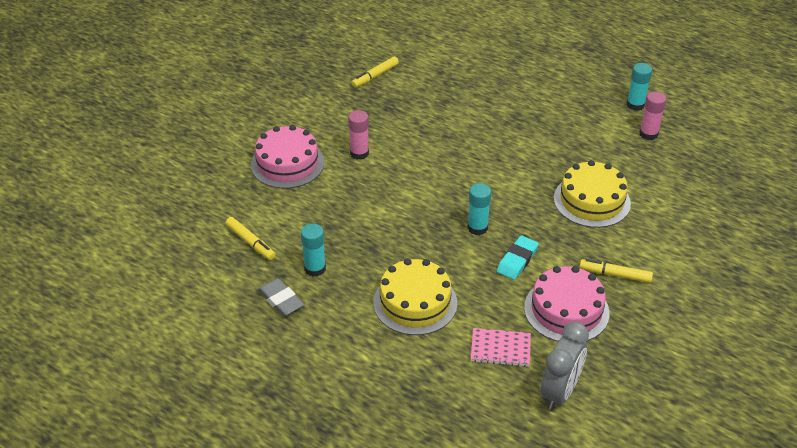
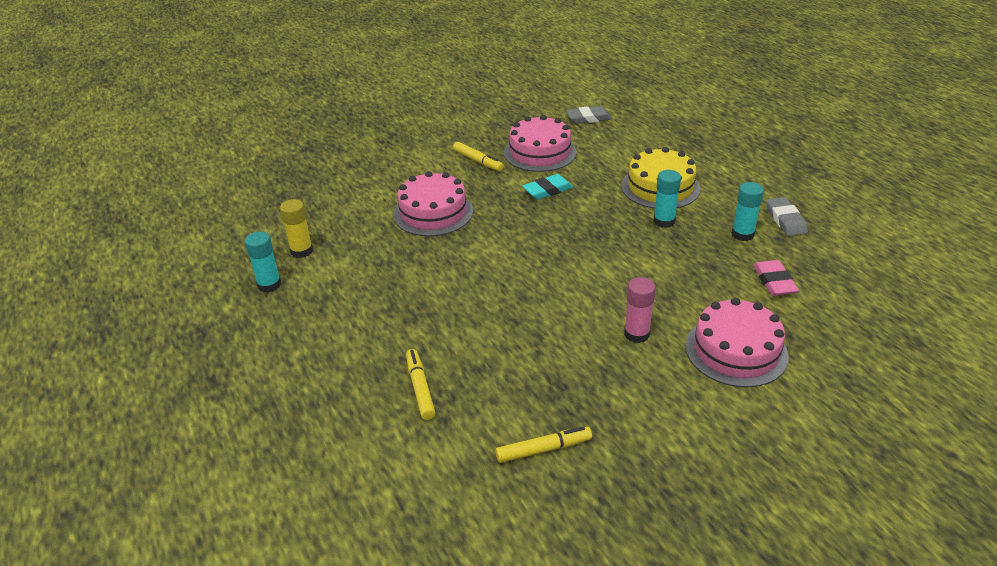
camera: 150 degrees left, 5 degrees down
(251, 242) = (806, 275): yellow marker -> yellow marker (420, 388)
(275, 228) = (774, 281): none -> pink eraser
(477, 228) = (561, 222): turquoise glue stick -> turquoise glue stick (664, 221)
(500, 348) = (611, 146): pink notebook -> none
(560, 391) = (588, 118): grey clock -> grey eraser
(591, 200) = (433, 212): yellow cake -> pink cake
(648, 134) = (301, 251): pink glue stick -> yellow glue stick

